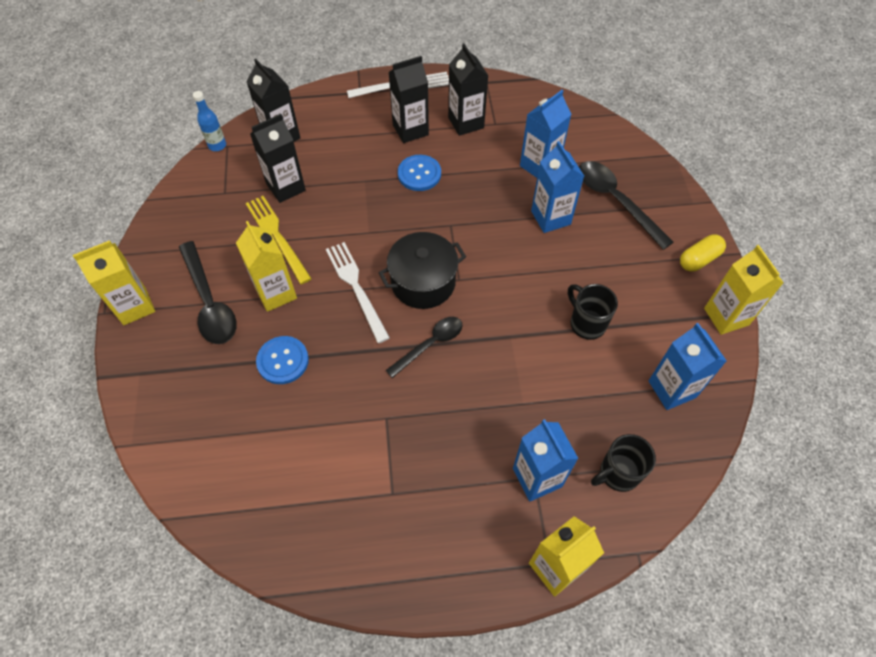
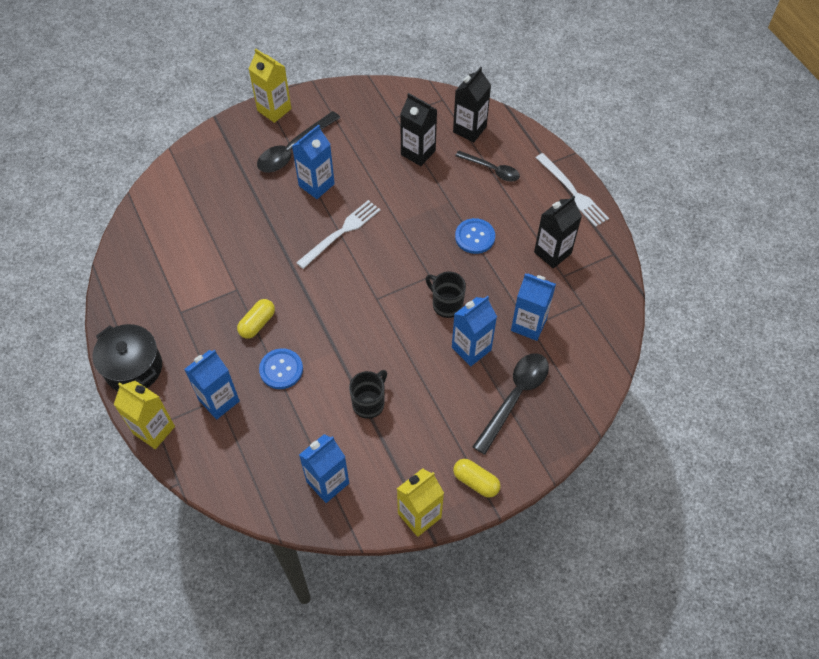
camera: 70 degrees right, 0 degrees up
(217, 145) = (439, 93): blue bottle -> none
(276, 293) = (316, 185): yellow carton -> blue carton
(277, 236) = (368, 165): yellow fork -> none
(283, 361) = (261, 211): blue button -> blue button (281, 369)
(410, 130) = (522, 214): black carton -> none
(423, 282) = (363, 275): black pot -> black pot (133, 368)
(430, 344) = (308, 297): black spoon -> black spoon (492, 170)
(444, 407) = (257, 323): none -> yellow capsule
(618, 473) = (239, 456): black mug -> black mug (446, 304)

